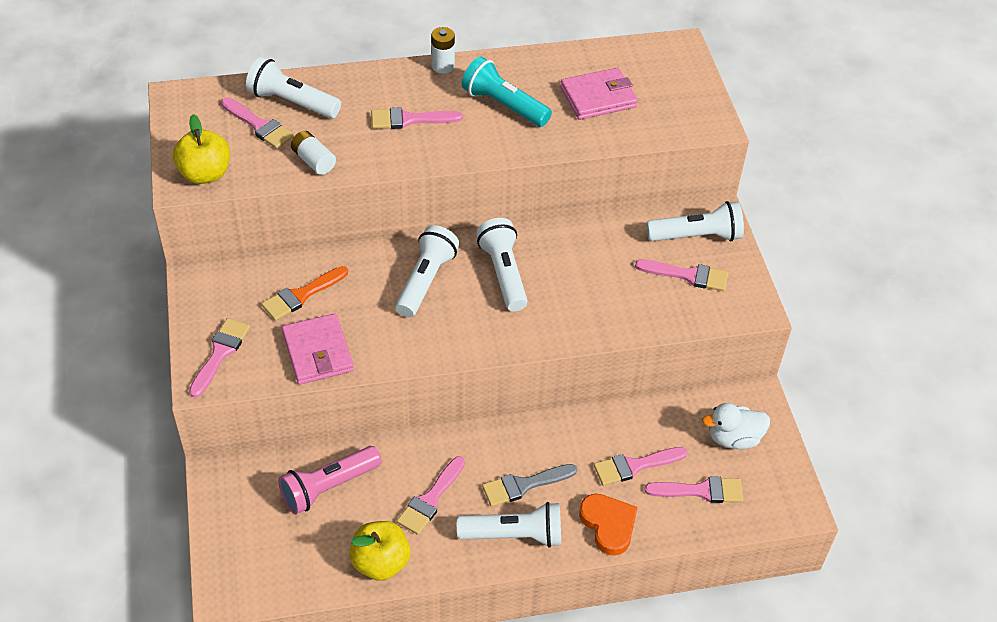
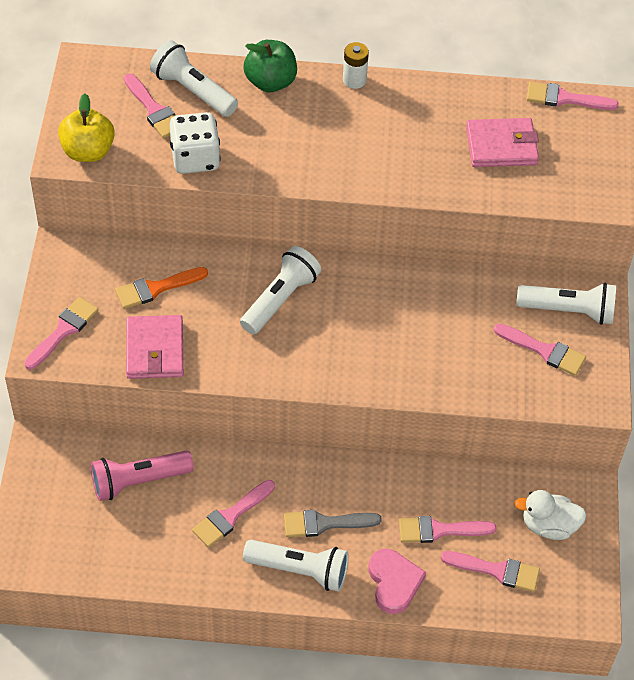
camera: 15 degrees right, 5 degrees up
(313, 161) = (195, 158): white battery -> white dice
(364, 81) = (270, 82): none -> green apple
(380, 563) = (165, 566): yellow apple -> none
(409, 119) = (302, 133): pink brush -> pink brush (564, 98)
(503, 105) = (401, 136): turquoise flashlight -> none
(503, 273) = (359, 308): white flashlight -> none
(608, 525) = (394, 582): orange heart -> pink heart

